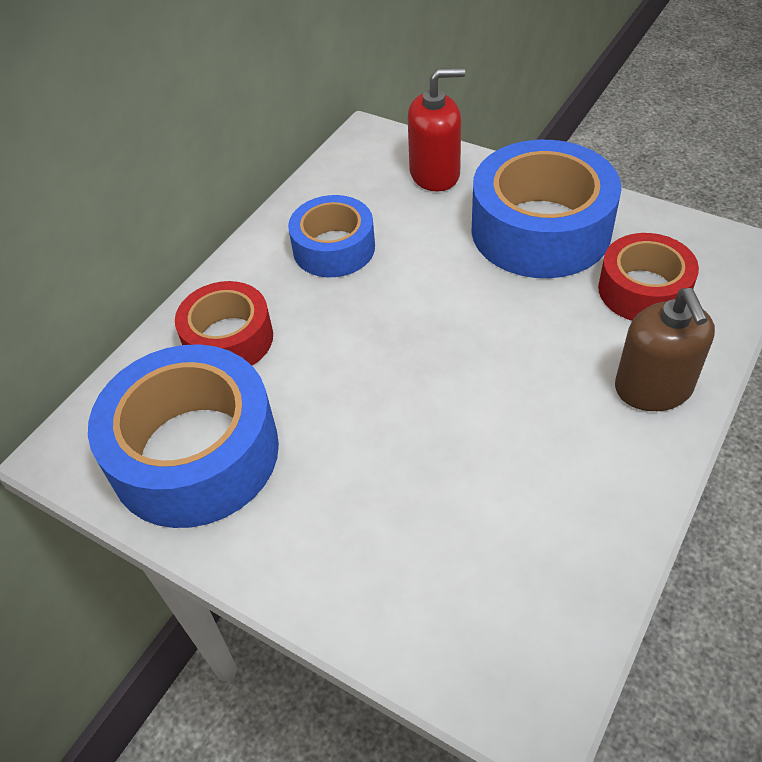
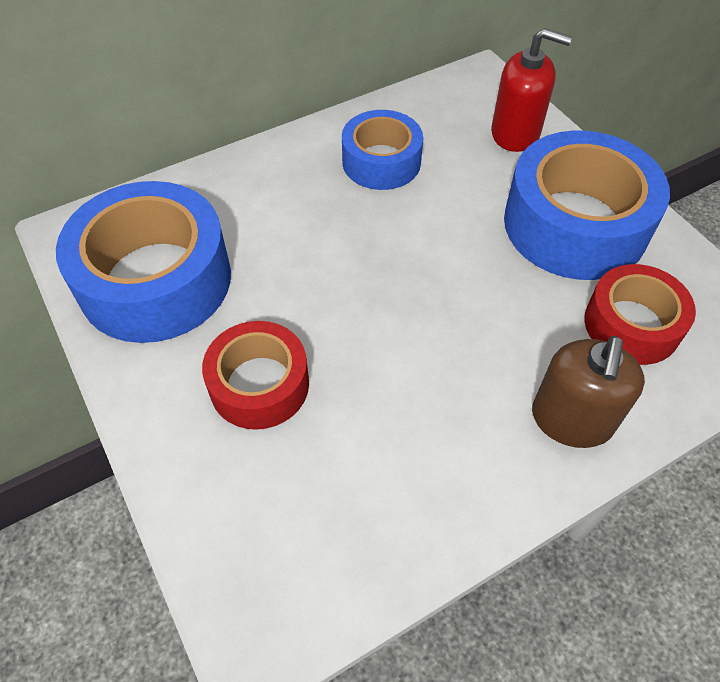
camera: 25 degrees right, 5 degrees up
(228, 339) = (244, 200): red tape -> red tape (259, 384)

